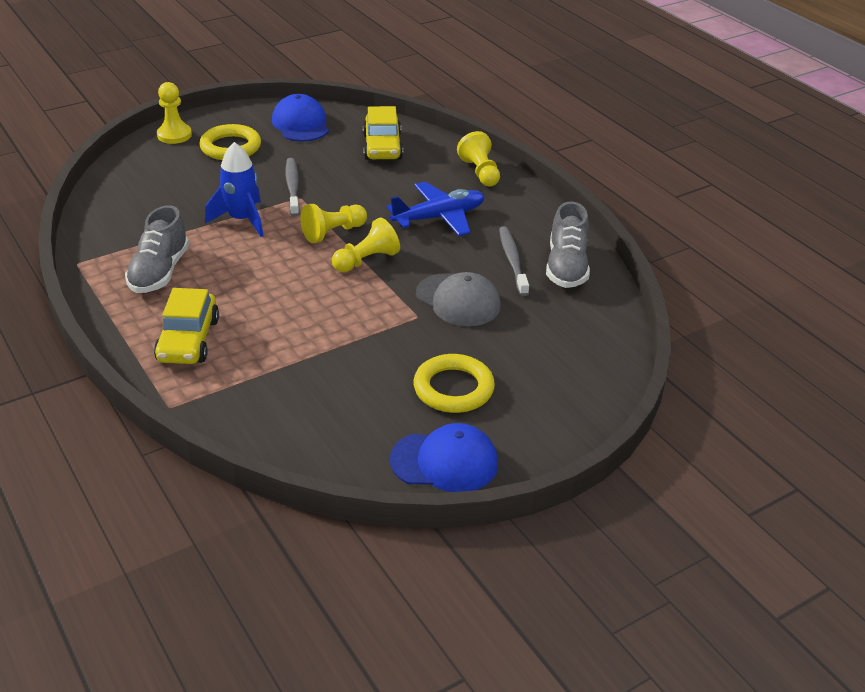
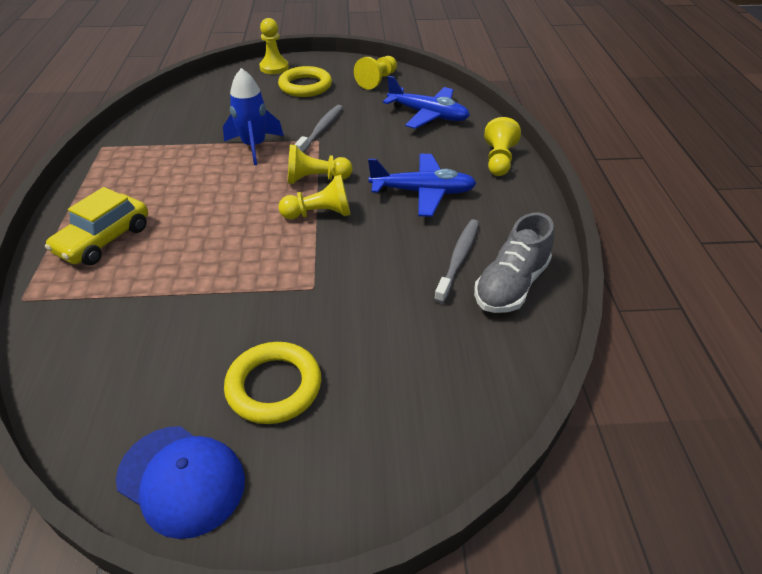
camera: 30 degrees right, 5 degrees up
(159, 272) = (148, 172): grey shoe -> none
(301, 124) = (377, 81): blue cap -> yellow pawn
(382, 147) = (428, 115): yellow car -> blue plane
(458, 300) = (367, 284): grey cap -> none

